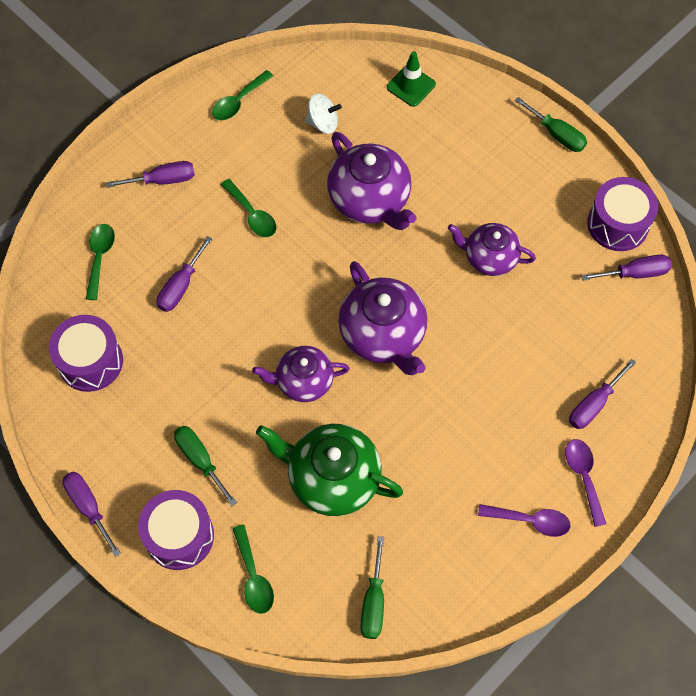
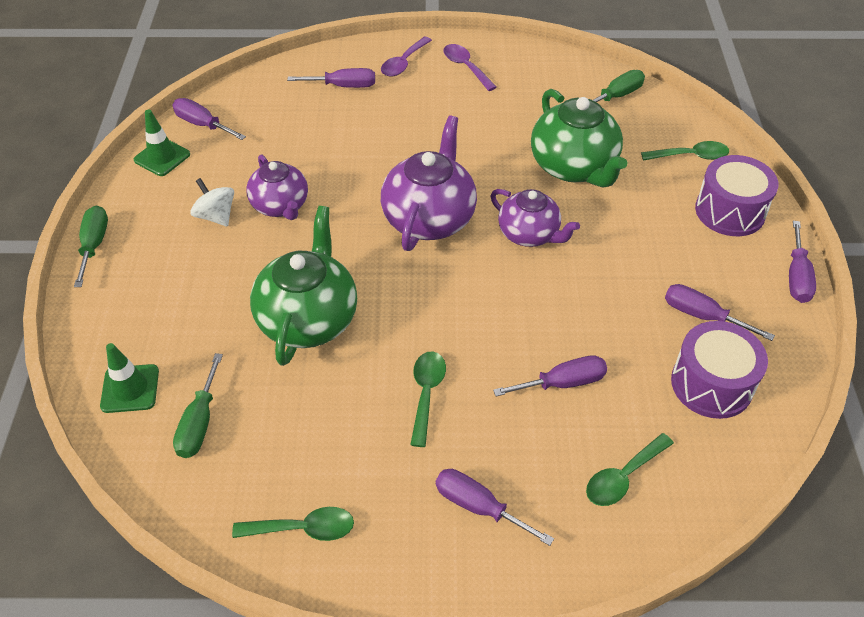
camera: 135 degrees left, 15 degrees down
(132, 411) = (702, 316): none -> purple screwdriver
(200, 460) = (669, 243): green screwdriver -> green screwdriver (199, 422)
(253, 577) = (690, 156): green spoon -> green spoon turned 60 degrees clockwise
(323, 123) = (254, 425): white spinning top -> white spinning top (216, 216)
(370, 200) = (308, 319): purple teapot -> green teapot
(618, 224) = (162, 157): purple drum -> green traffic cone

